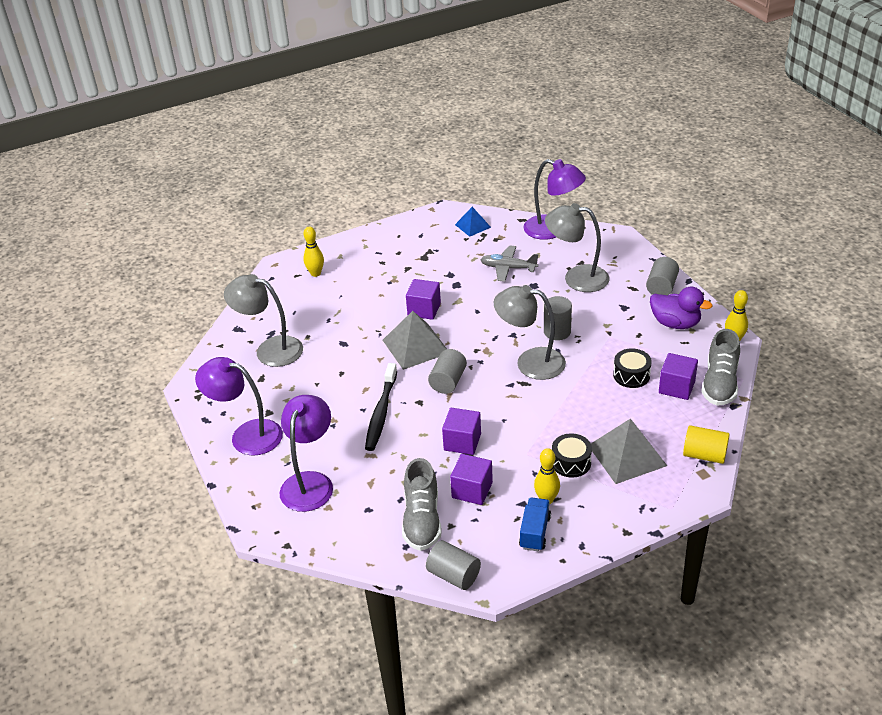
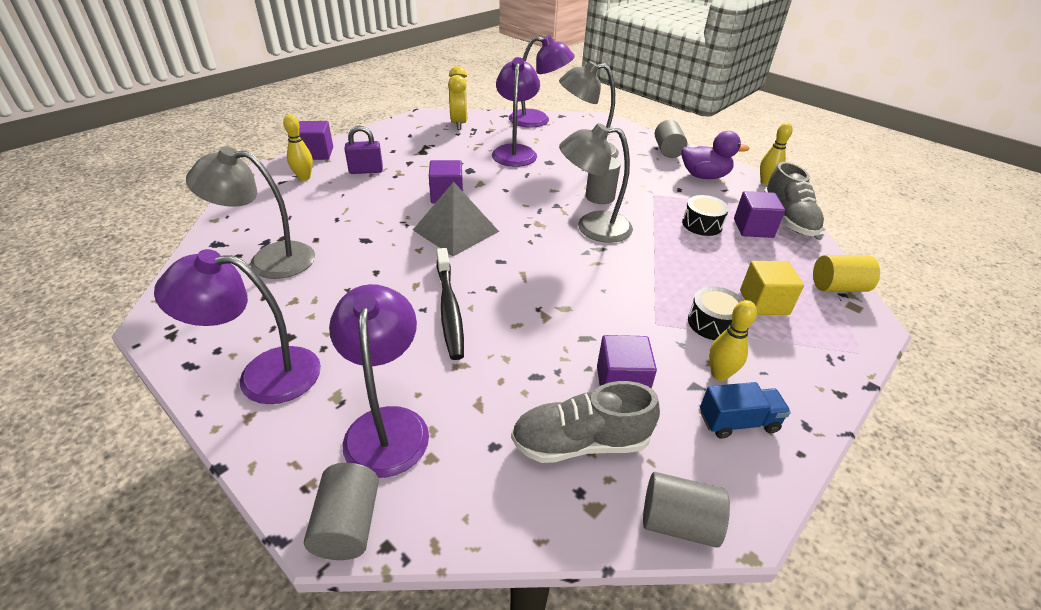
camera: 25 degrees left, 0 degrees up
(367, 273) = (366, 171): none -> purple padlock
(422, 520) = (580, 442): grey shoe -> grey shoe turned 105 degrees clockwise
(448, 381) = (513, 260): grey cylinder -> grey cylinder (348, 524)
(462, 442) = (571, 324): purple cube -> purple cube (317, 153)
(473, 226) = (459, 123): blue pyramid -> yellow clock
(508, 268) = (515, 151): grey plane -> purple lamp
(535, 532) = (738, 422): blue truck -> blue truck turned 90 degrees clockwise
(627, 455) = (764, 302): grey pyramid -> yellow cube

